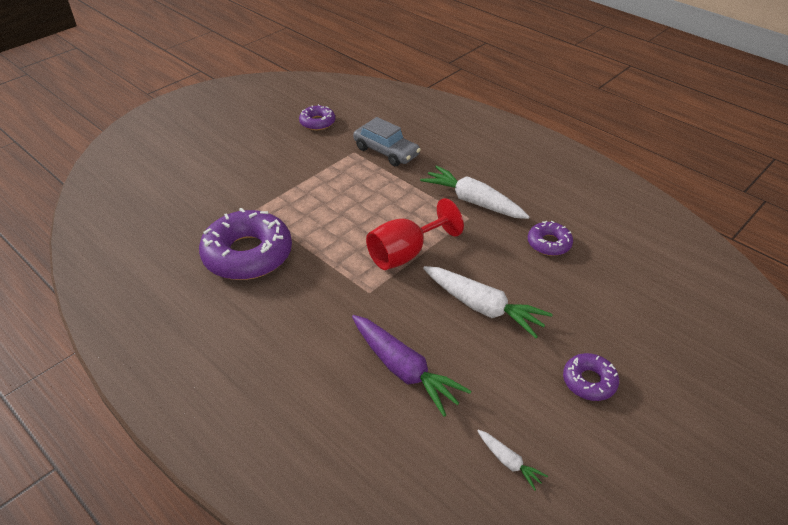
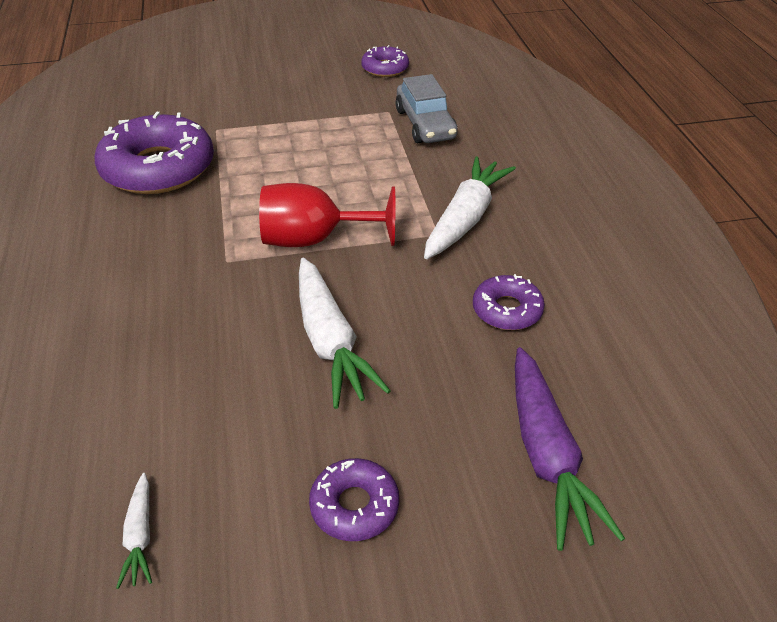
camera: 35 degrees right, 0 degrees up
(404, 370) = (160, 361): purple carrot -> purple carrot (547, 456)
(473, 201) = (465, 218): white carrot -> white carrot turned 45 degrees clockwise

